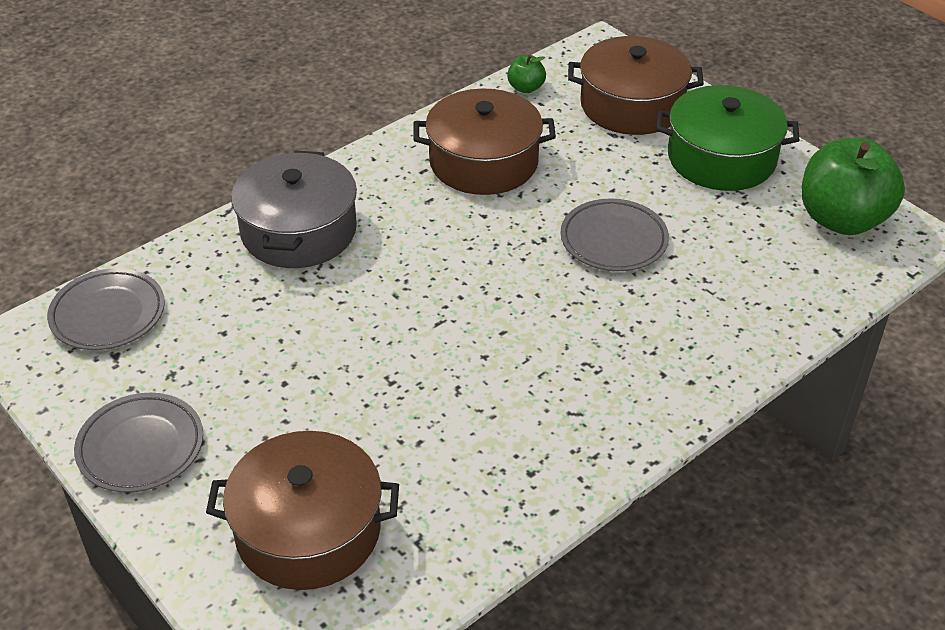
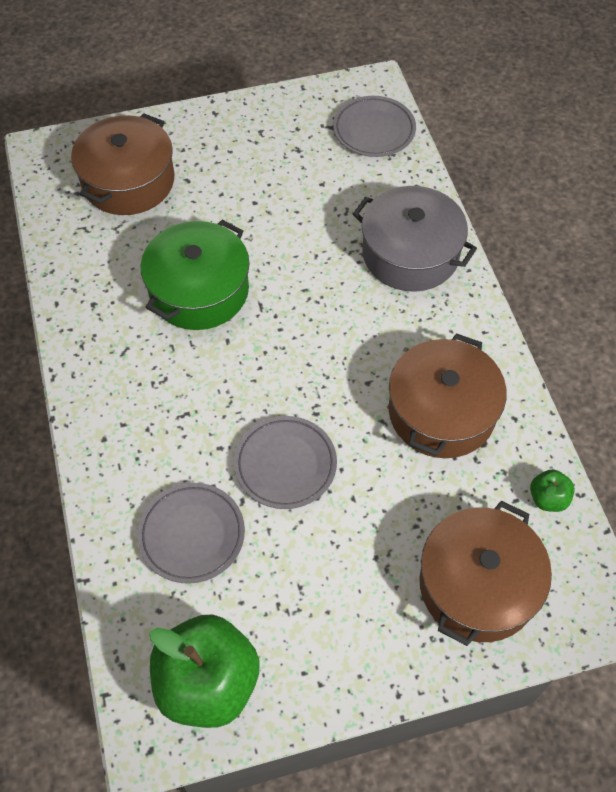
camera: 115 degrees right, 15 degrees up
(141, 447) = (243, 123): grey plate -> grey plate (192, 535)
(721, 158) = (353, 624): green pot -> green pot (199, 290)

